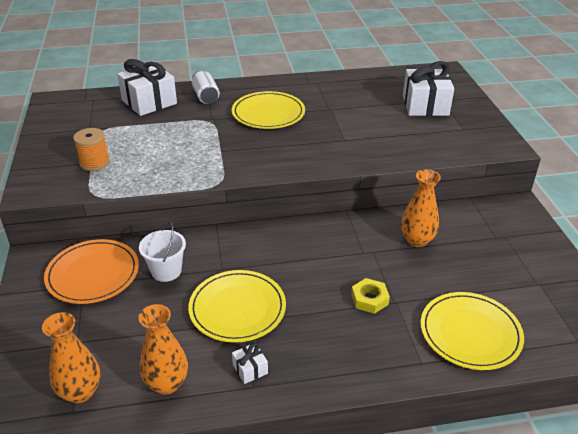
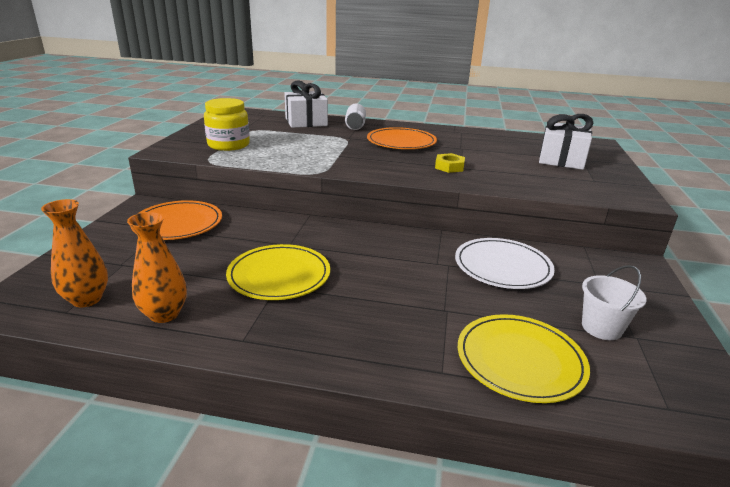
camera: 20 degrees right, 10 degrees down
(94, 163) = (228, 145): orange spool -> yellow jar
(166, 271) = (239, 235): white bucket -> white bucket (601, 328)
(250, 369) = (251, 325): white gift -> none
(268, 113) = (401, 142): yellow plate -> orange plate
(369, 299) = (418, 301): yellow nut -> yellow nut (449, 167)
(417, 240) = (502, 266): orange vase -> white plate

